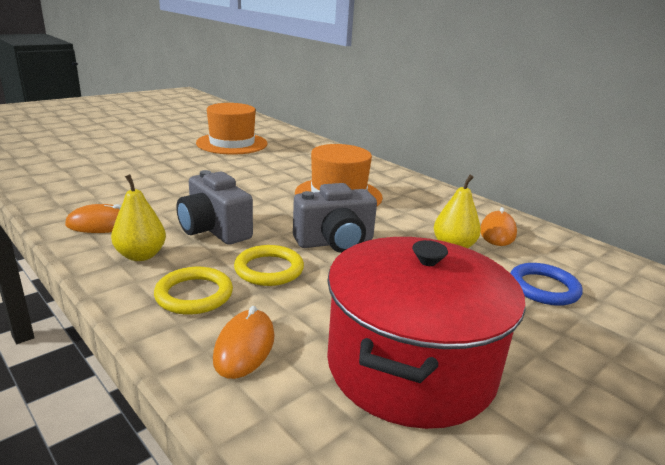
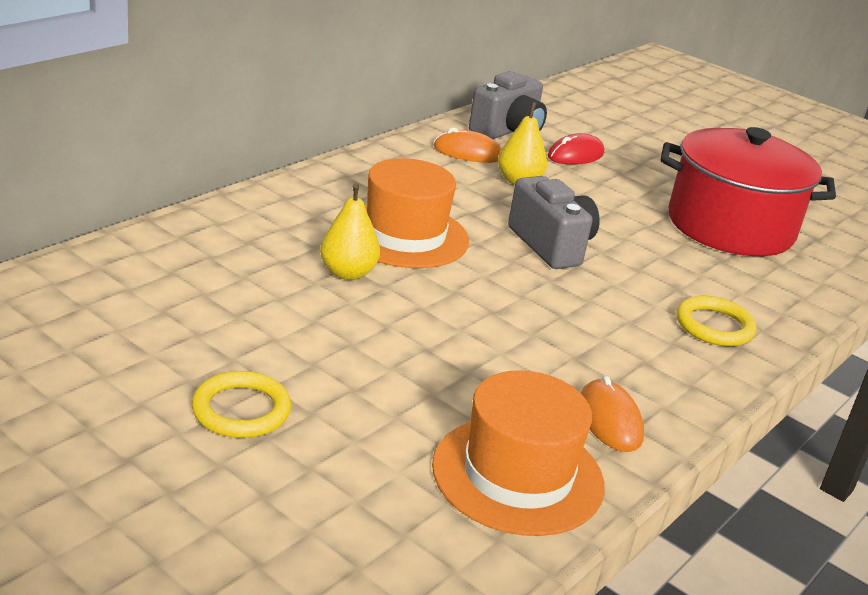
camera: 100 degrees left, 5 degrees up
(141, 255) = (666, 371): yellow pear -> yellow pear (347, 273)
(214, 230) = (569, 326): grey camera -> grey camera (507, 131)
(232, 143) = (163, 338): orange hat -> orange hat (518, 475)
(244, 347) = (765, 294): orange mouse -> none
(269, 269) = (637, 285): yellow ring -> yellow ring (241, 410)
(543, 288) = (575, 155): blue ring -> red mouse

